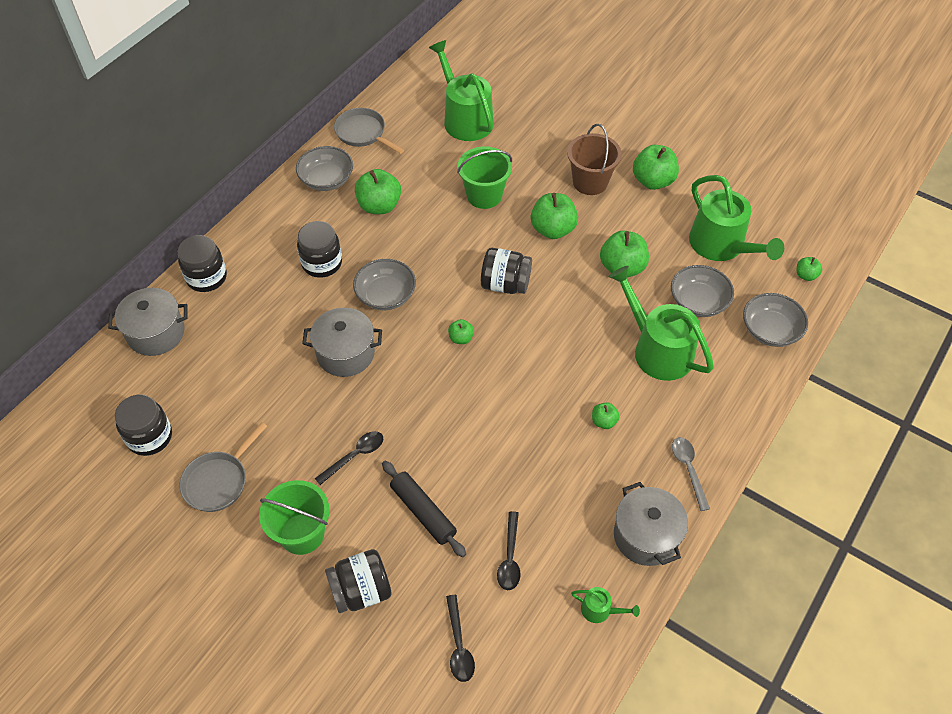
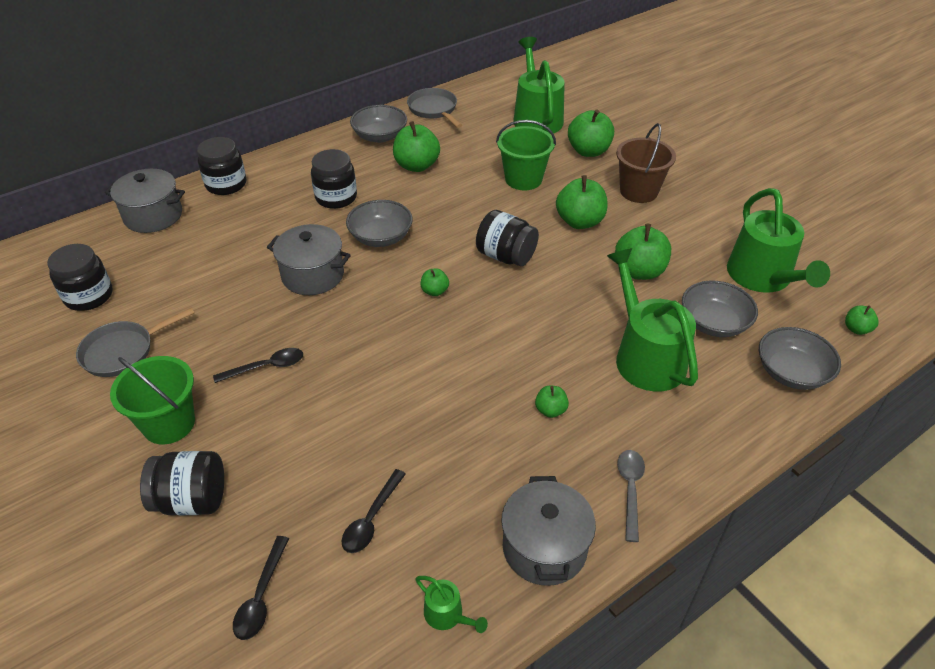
camera: 20 degrees right, 10 degrees down
(423, 512) = (304, 441): black rolling pin -> none
(653, 181) = (707, 204): green apple -> green apple (588, 151)

